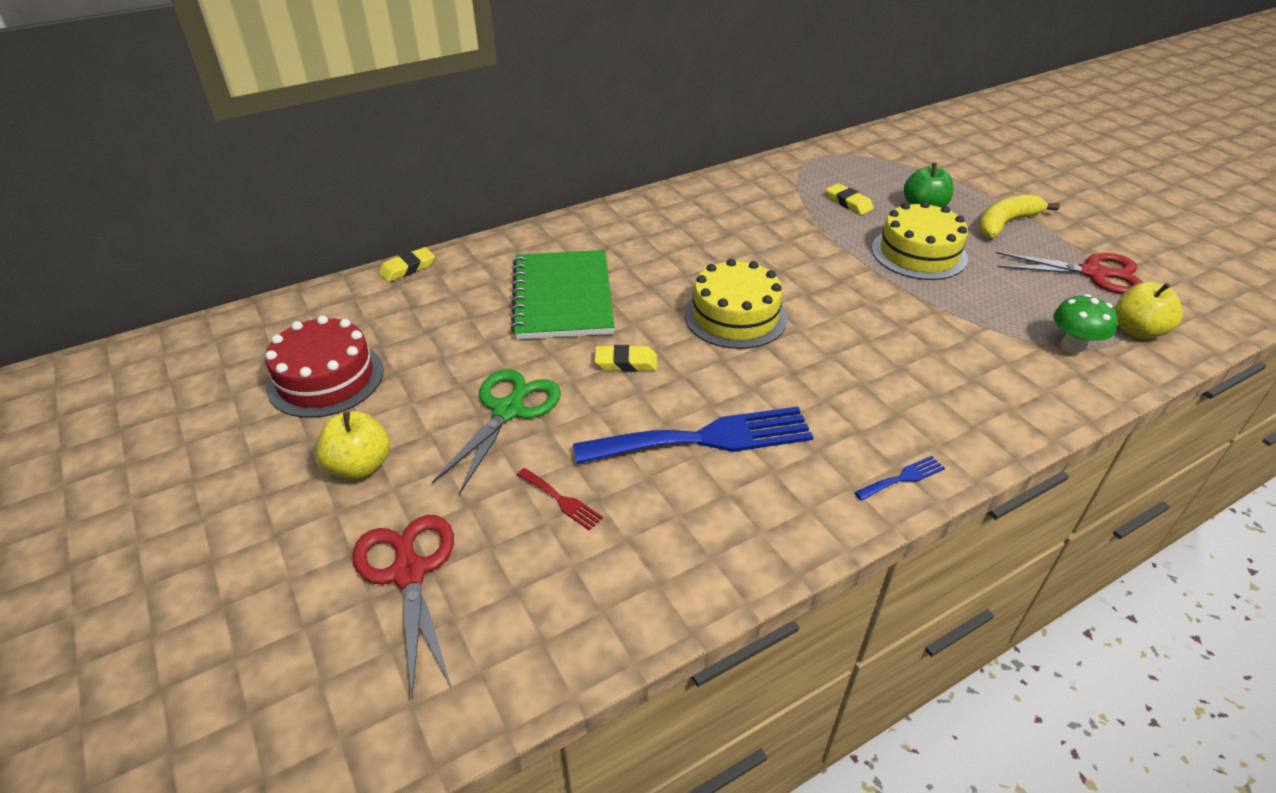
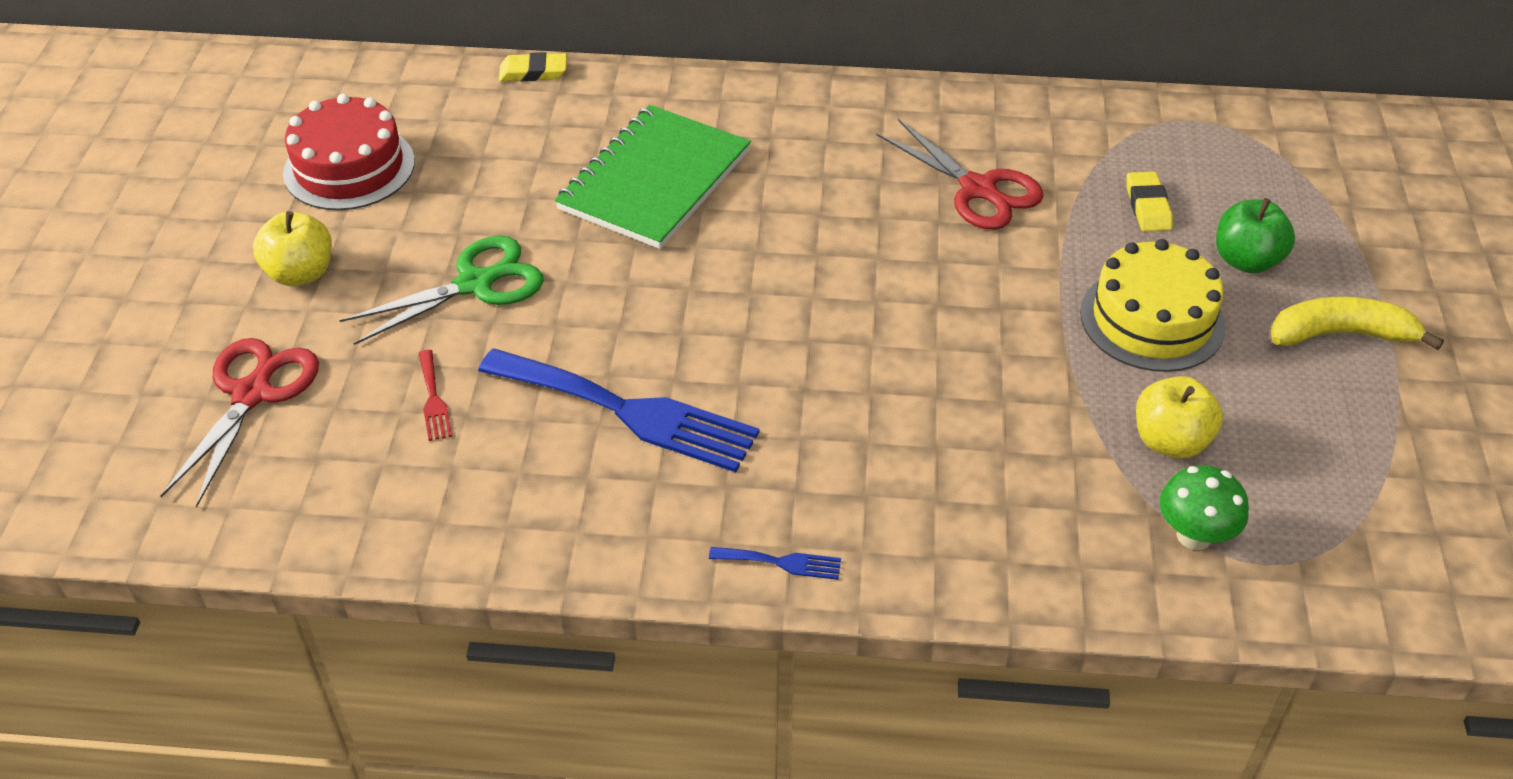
camera: 35 degrees right, 5 degrees up
(626, 362) = (640, 289): yellow eraser -> none
(735, 316) = (817, 292): yellow cake -> none
(1094, 273) = (1372, 462): red scissors -> red scissors (978, 189)
(1137, 330) = (1318, 563): yellow apple -> yellow apple (1170, 441)

